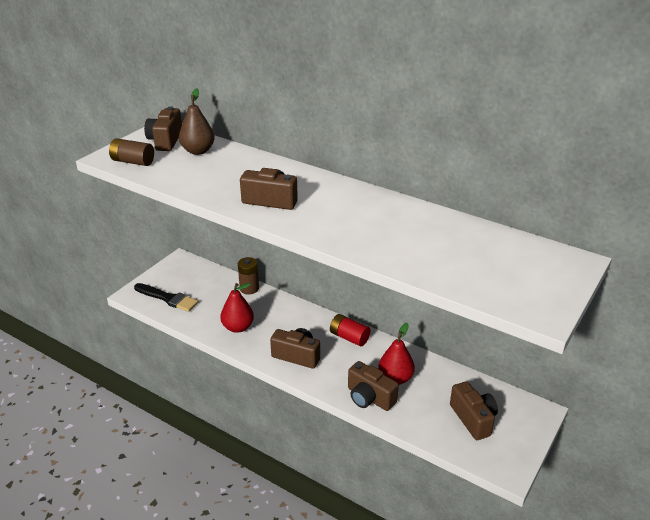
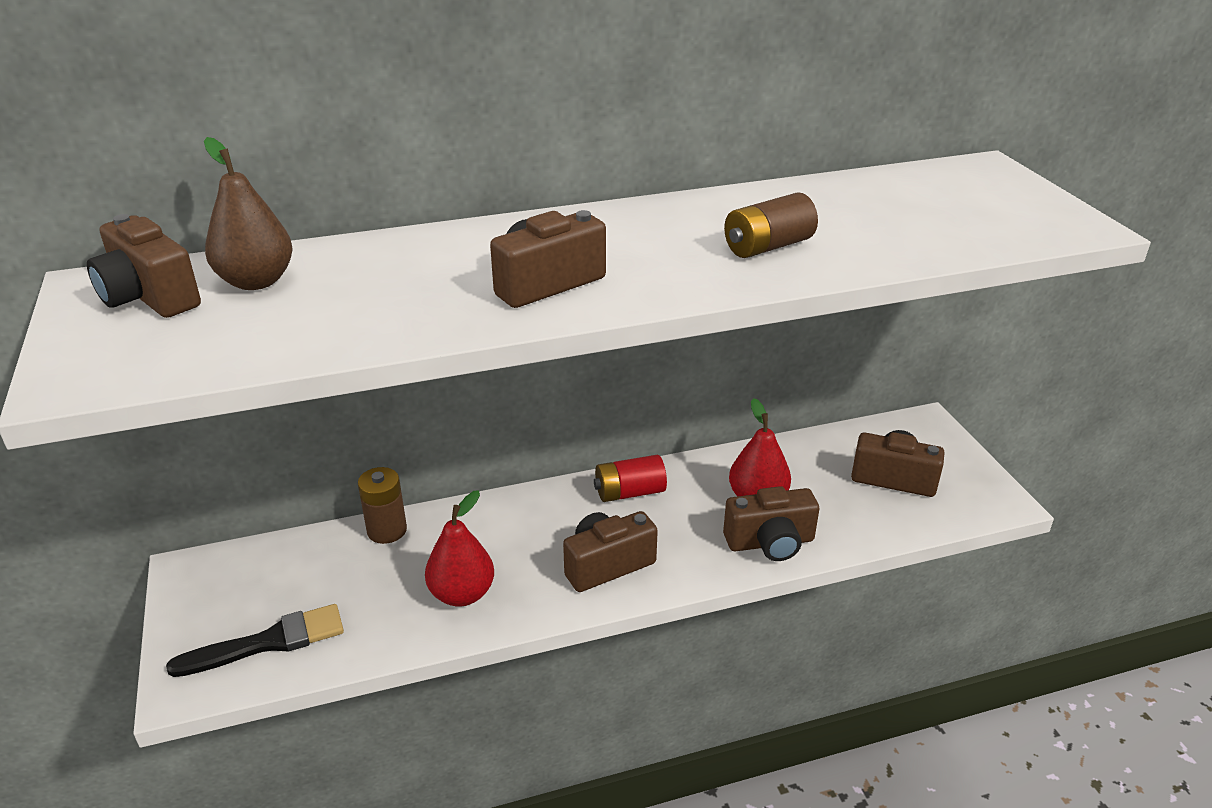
camera: 50 degrees left, 0 degrees up
(133, 162) = (155, 358): brown battery -> brown battery (768, 247)

